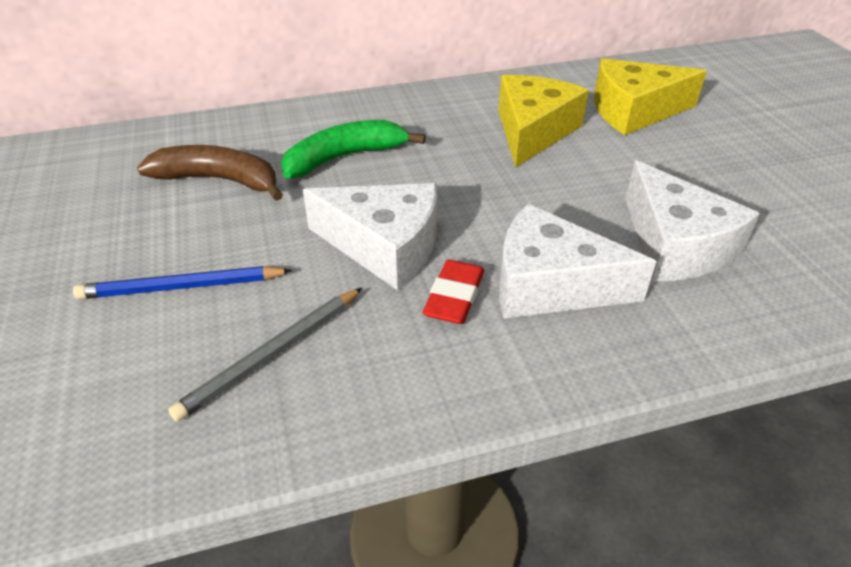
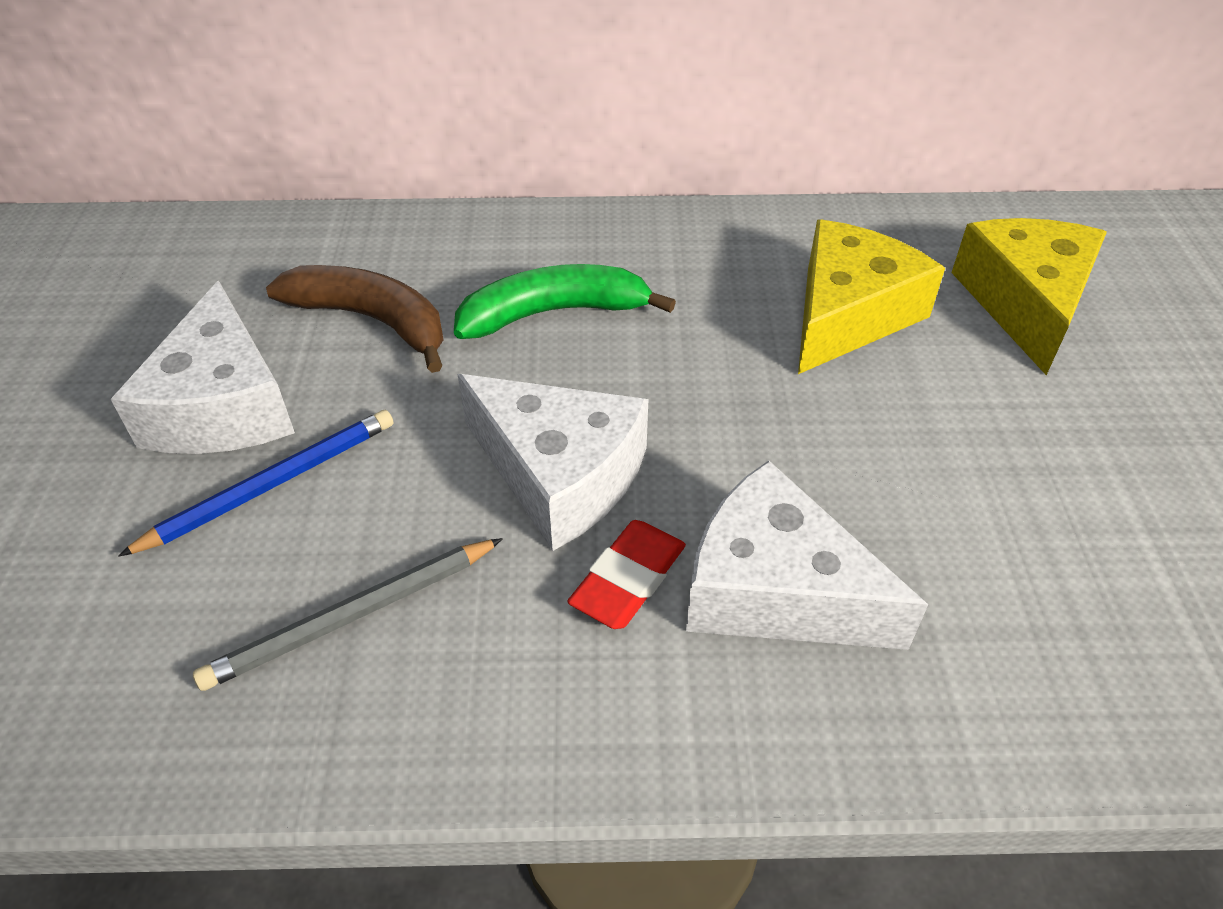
camera: 15 degrees right, 5 degrees up
(181, 287) = (271, 484): blue pencil -> blue pencil turned 135 degrees clockwise
(634, 111) = (1025, 303): yellow cheese -> yellow cheese turned 90 degrees clockwise
(675, 245) = (996, 561): white cheese -> white cheese (222, 405)

